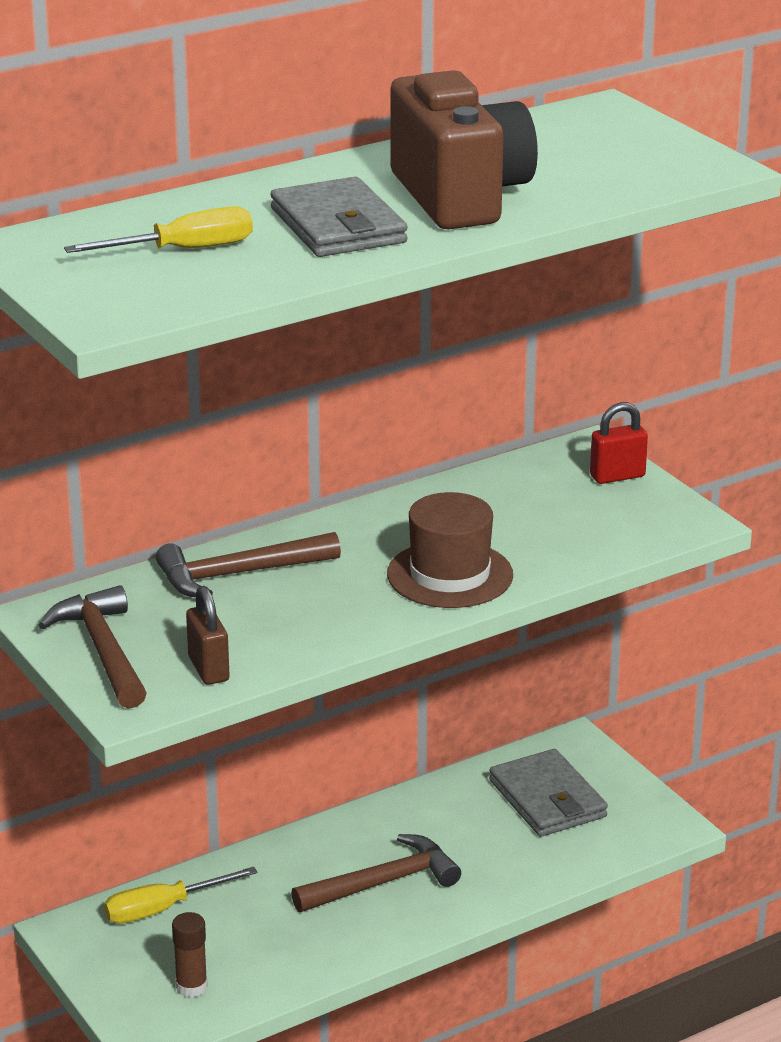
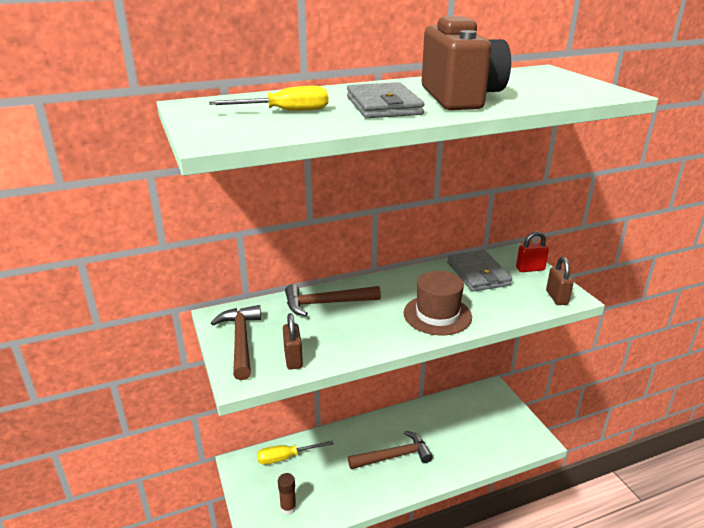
camera: 10 degrees right, 0 degrees up
(547, 799) = (478, 418): grey wallet -> grey wallet (478, 274)
(666, 525) = (557, 297): none -> brown padlock

